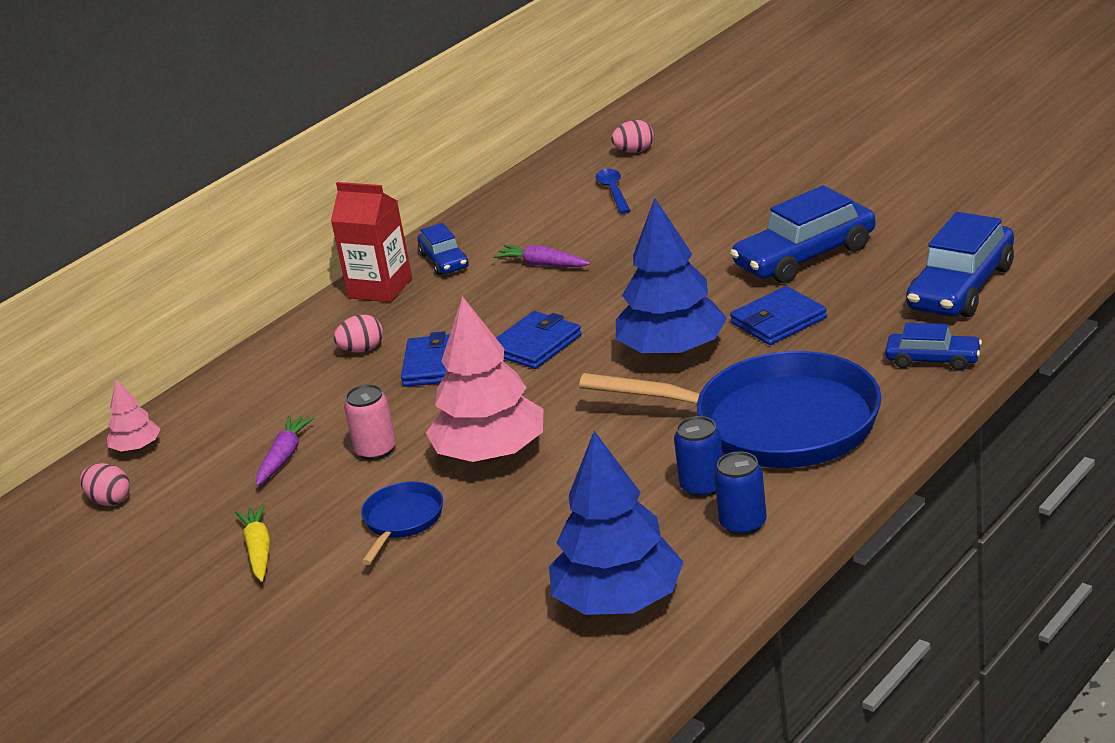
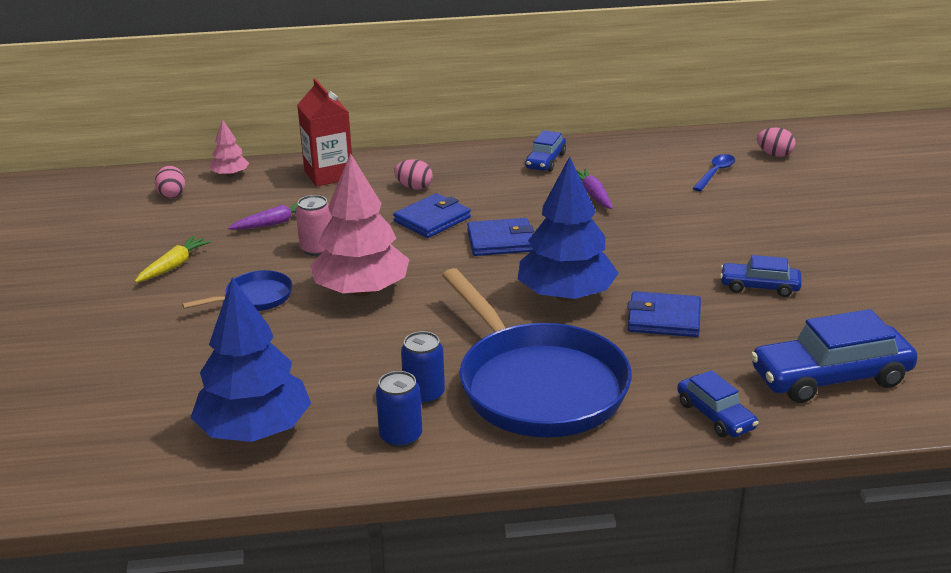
camera: 40 degrees right, 0 degrees up
(380, 288) = (486, 157): red carton -> red carton (329, 175)
(805, 257) = (759, 287): blue car -> blue car, size x0.56

